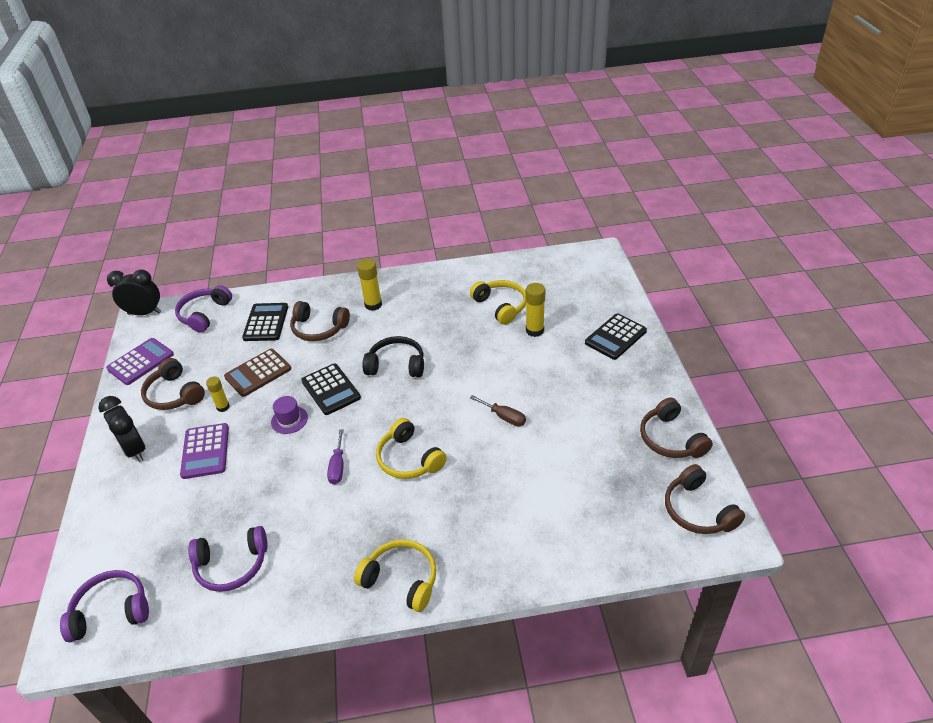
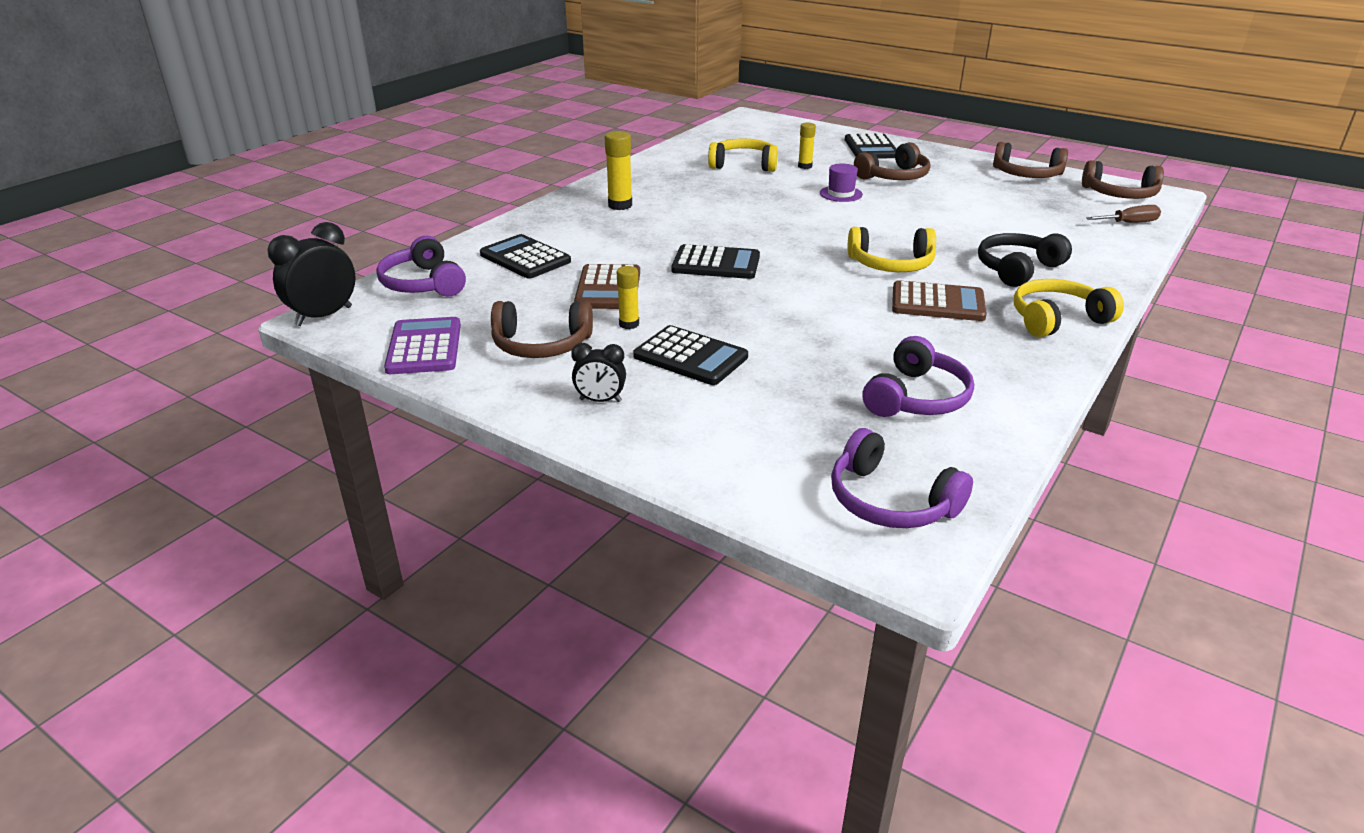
camera: 50 degrees left, 10 degrees down
(111, 611) = (890, 501): purple headphones -> purple headphones turned 75 degrees counterclockwise
(134, 450) = (600, 400): black clock -> black clock, size x0.60
(205, 451) = (690, 357): purple calculator -> black calculator
(289, 420) = (725, 297): purple hat -> purple hat (841, 194)
(319, 329) = (600, 238): brown headphones -> brown headphones (894, 177)
(338, 466) = (846, 297): purple screwdriver -> none
(370, 510) = (937, 303): none -> brown calculator
(396, 365) = (739, 226): black headphones -> black headphones (1017, 269)
(504, 417) = (900, 213): brown screwdriver -> brown screwdriver (1129, 223)
(534, 330) = (805, 166): yellow glue stick -> yellow glue stick, size x0.65

